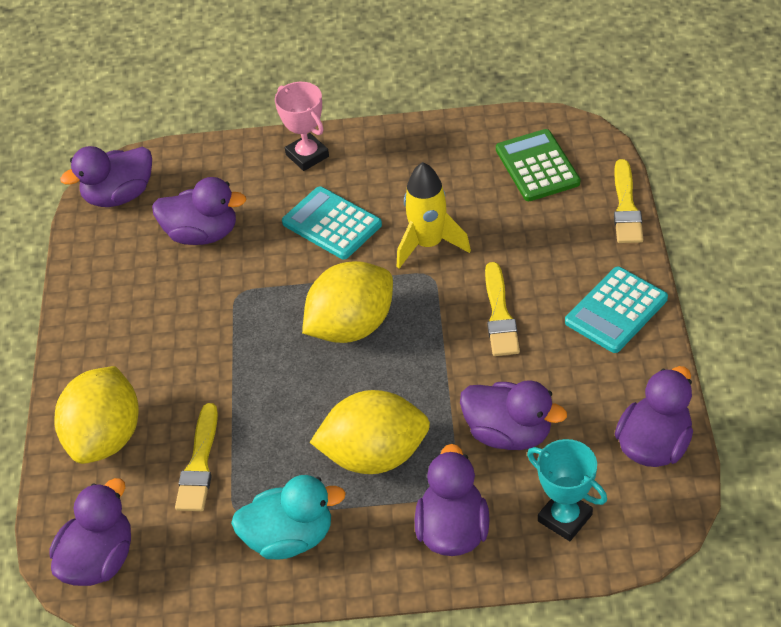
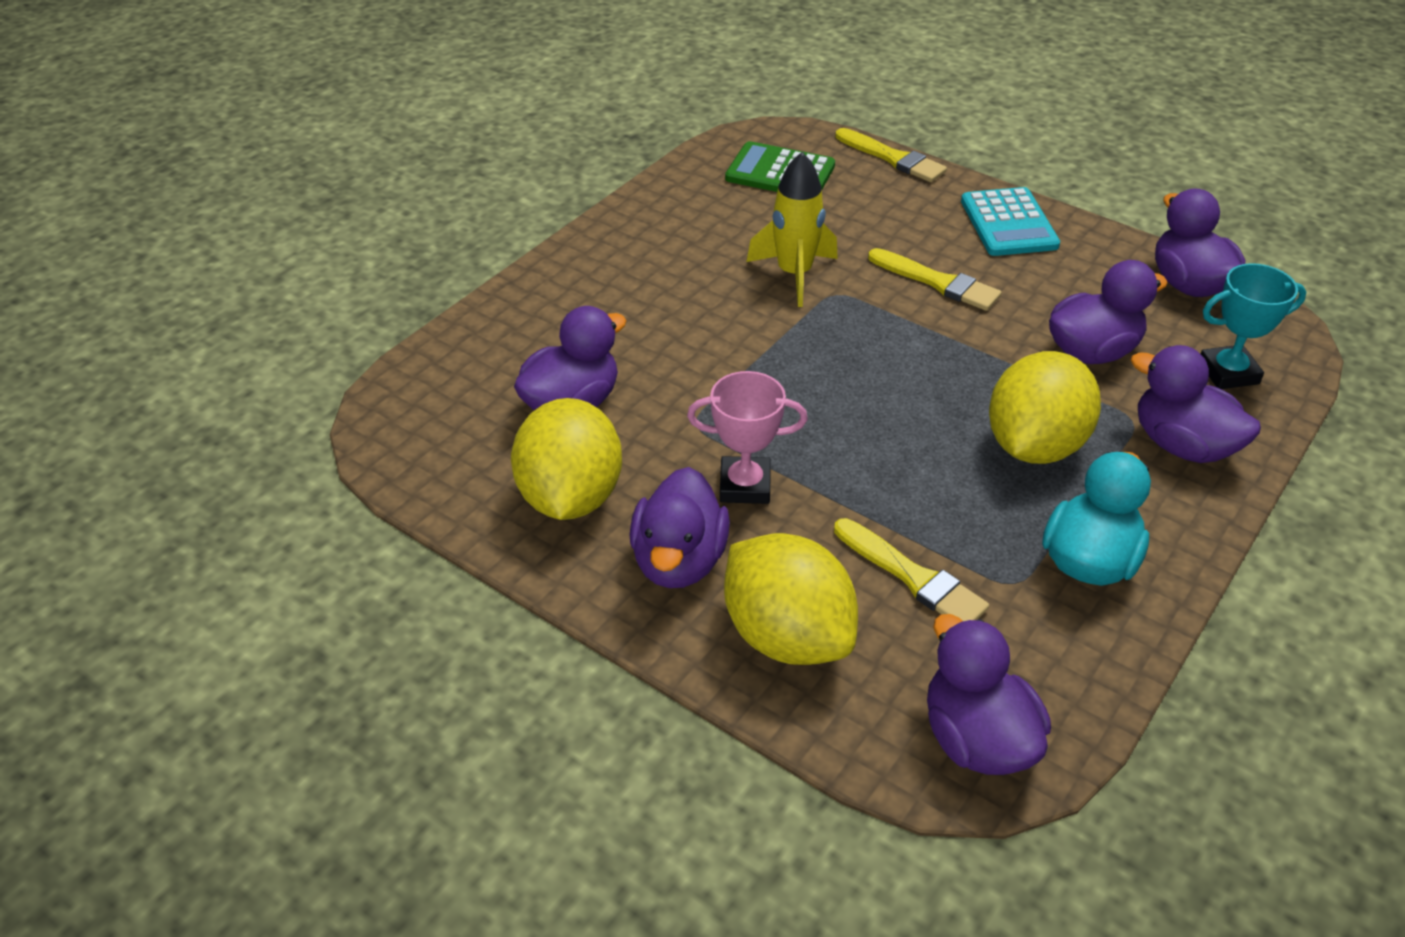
camera: 55 degrees left, 5 degrees down
(119, 195) = (419, 434): purple duck -> purple duck (679, 561)
(307, 155) = (566, 282): pink trophy -> pink trophy (745, 485)
(332, 224) = (684, 315): turquoise calculator -> none
(351, 326) = (842, 373): yellow lemon -> yellow lemon (570, 497)

